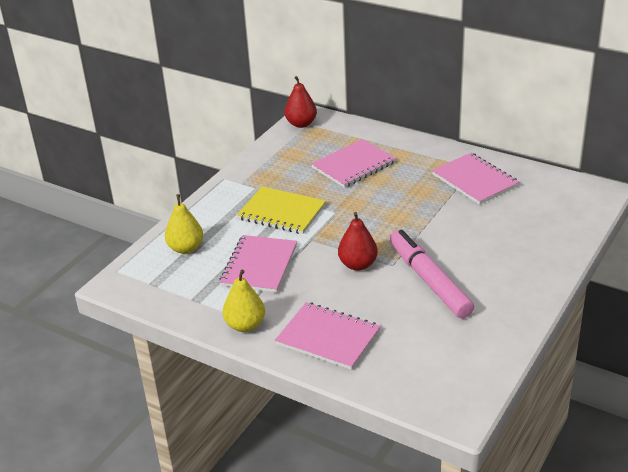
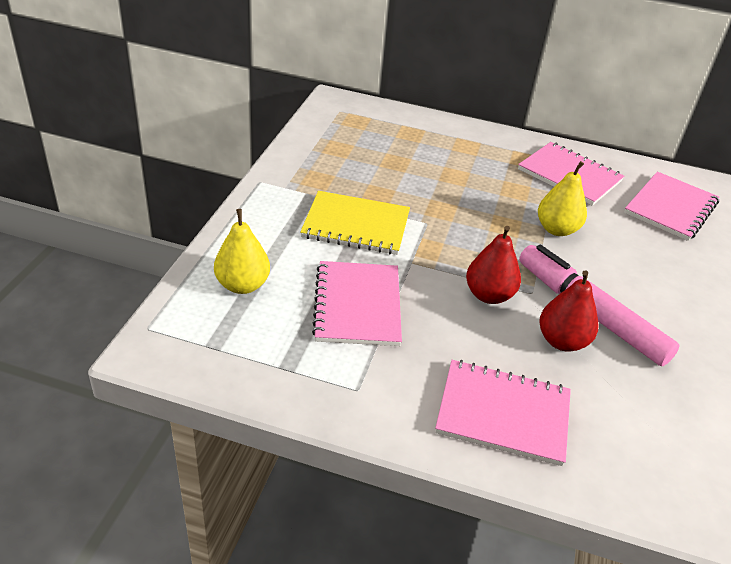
camera: 20 degrees left, 5 degrees up
(245, 325) = (376, 404): yellow pear -> yellow pear (556, 229)
(301, 124) = (331, 110): red pear -> red pear (562, 341)
(353, 165) = (419, 160): pink notebook -> pink notebook (670, 208)

